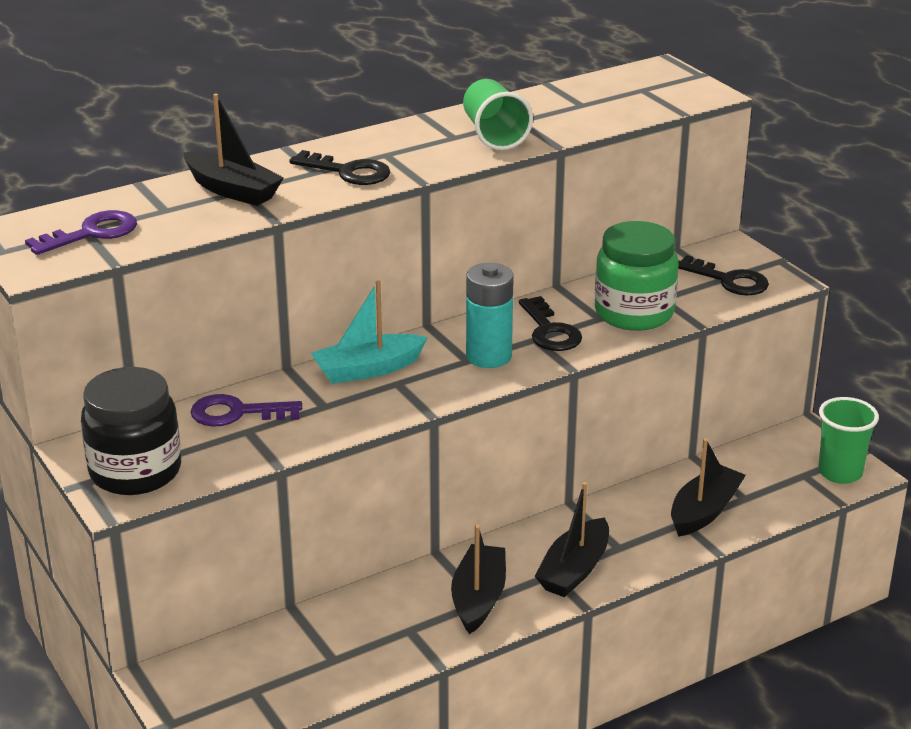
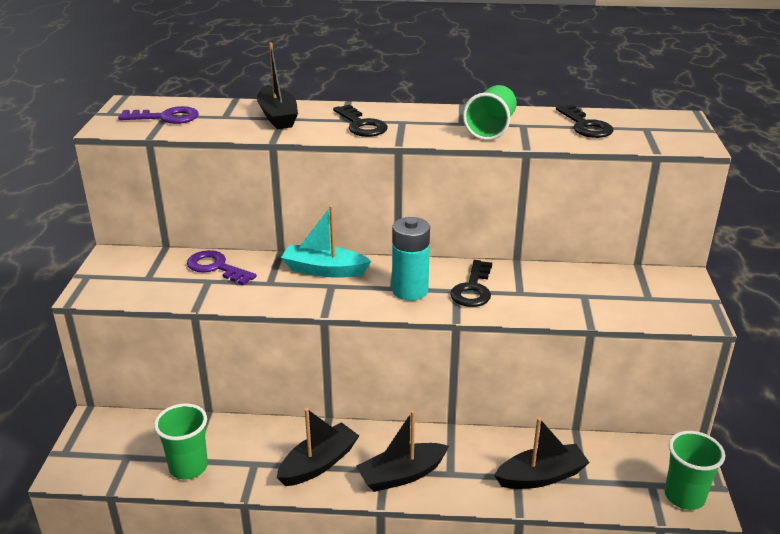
camera: 35 degrees right, 0 degrees up
(135, 471) = (119, 280): black jar -> none
(341, 667) = (188, 467): none -> green cup
(634, 313) = (549, 298): green jar -> none
(729, 280) = (652, 301): black key -> black key (585, 126)

